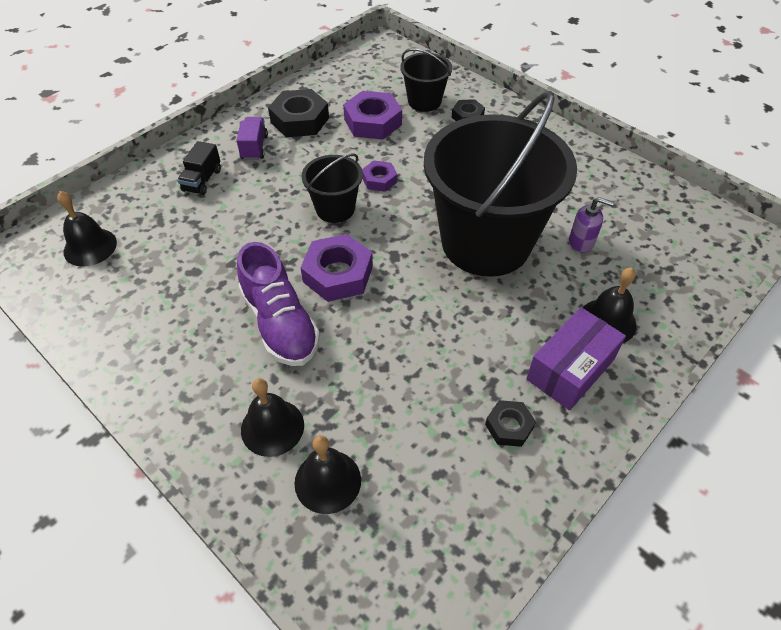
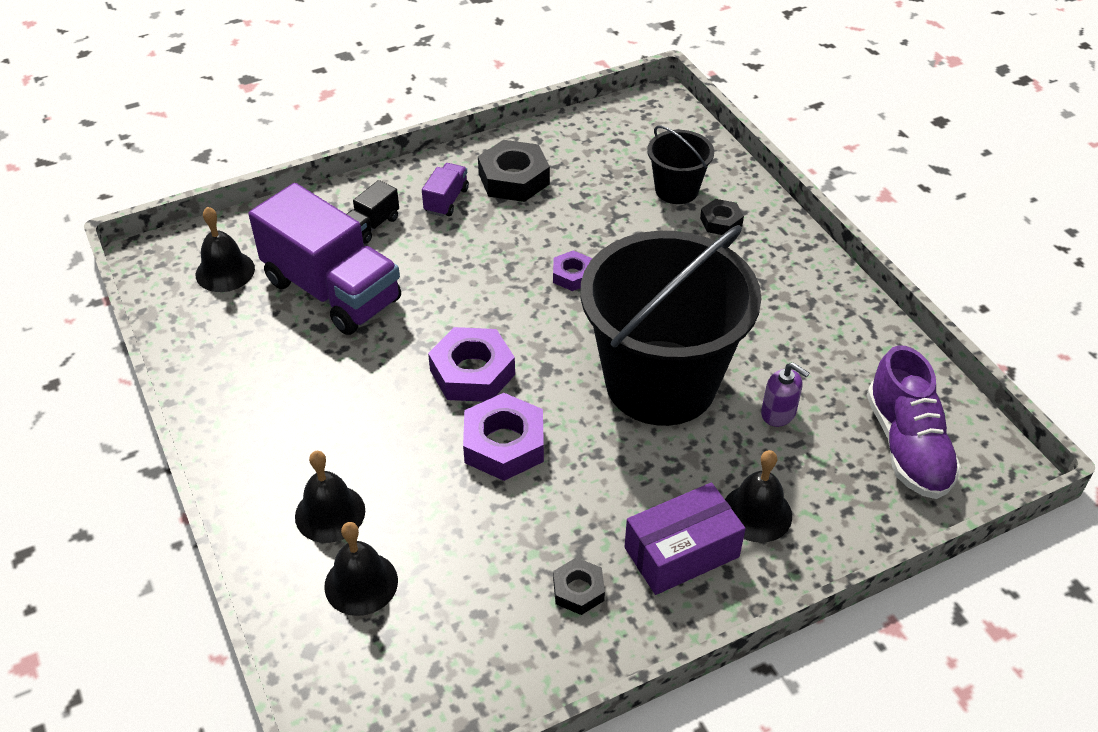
camera: 20 degrees right, 5 degrees down
(192, 239) = (333, 291): none -> purple truck
(280, 323) = (385, 409): purple shoe -> purple shoe (907, 446)
(335, 209) = (504, 297): black bucket -> none
(373, 122) = (599, 201): purple nut -> purple nut (504, 444)

